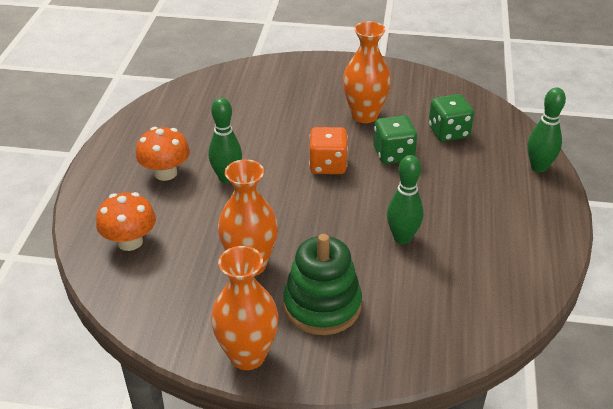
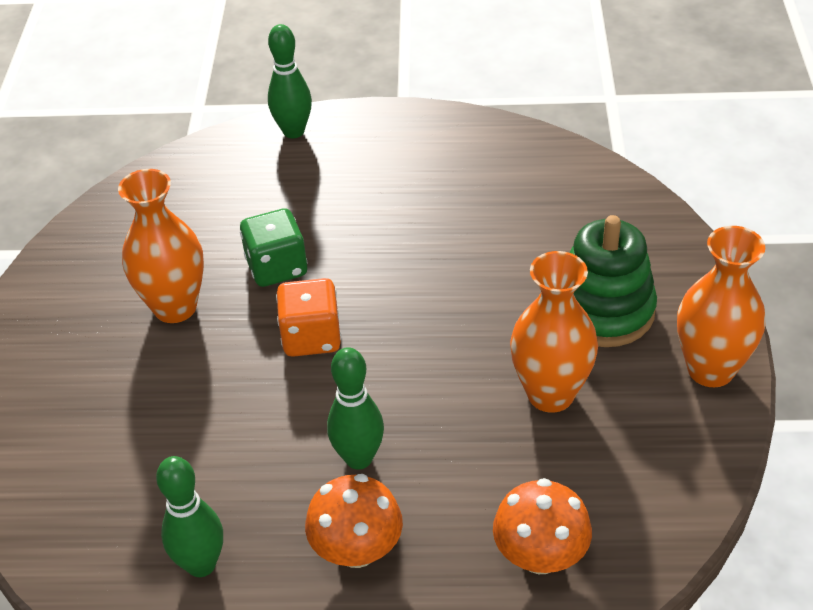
camera: 95 degrees left, 5 degrees up
(402, 238) = (459, 247): green bowling pin -> green bowling pin (201, 564)
(448, 132) = (218, 214): green dice -> none

